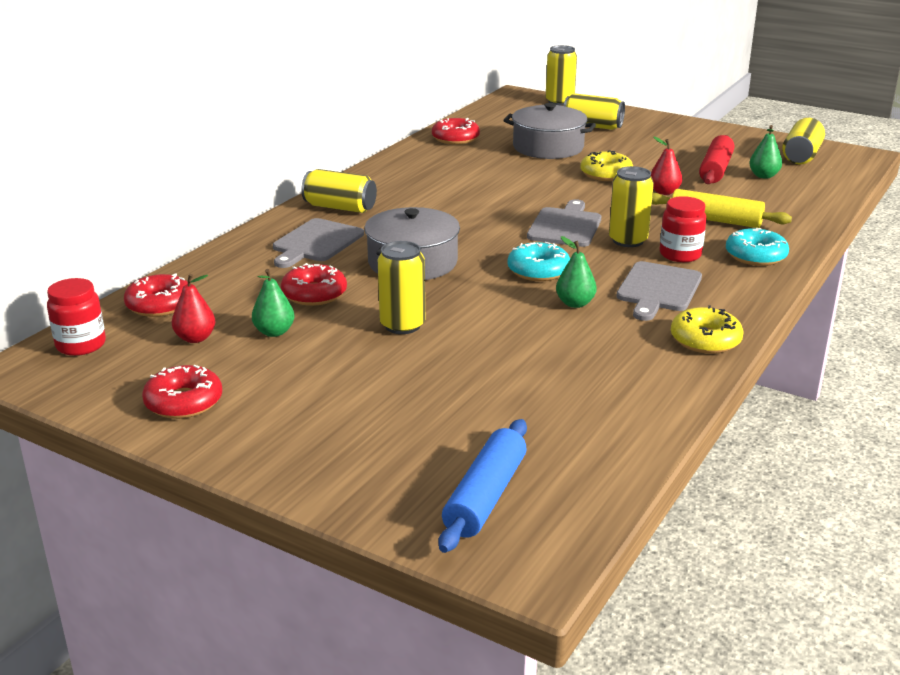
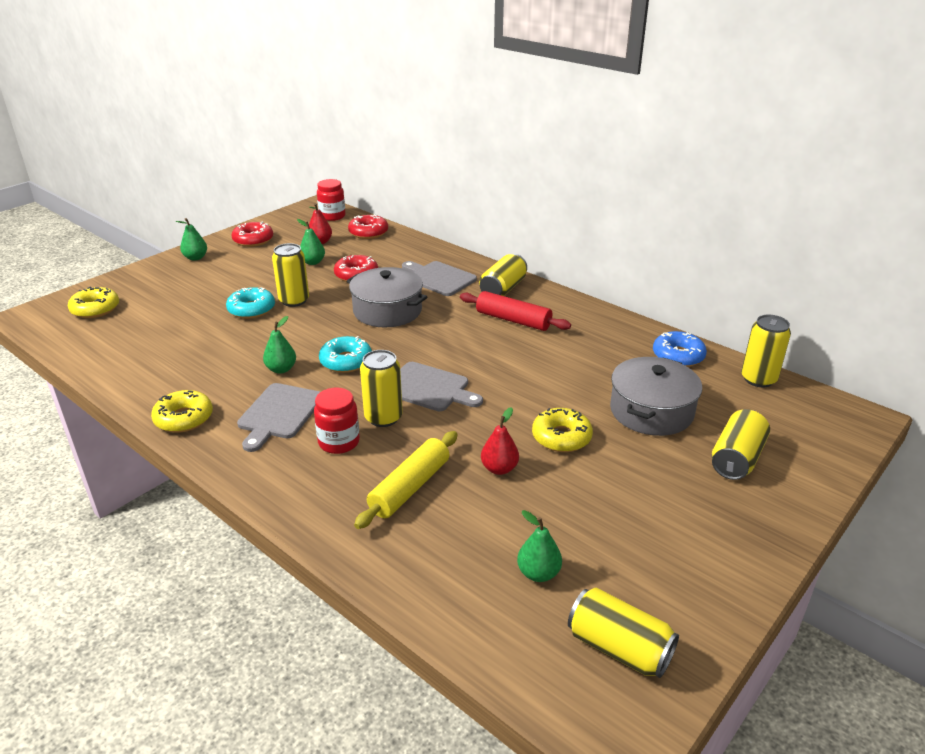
camera: 100 degrees right, 5 degrees up
(264, 445) = (195, 258): none -> green pear
(455, 138) = (678, 356): red donut -> blue donut
(485, 496) = (95, 309): blue rolling pin -> yellow donut
(559, 101) = (841, 448): yellow can -> yellow can (758, 379)
(658, 289) = (279, 414): grey cutting board -> grey cutting board turned 105 degrees counterclockwise
(716, 170) = (567, 532): red rolling pin -> red rolling pin (513, 320)
(755, 256) = (312, 492): turquoise donut -> turquoise donut (251, 309)

